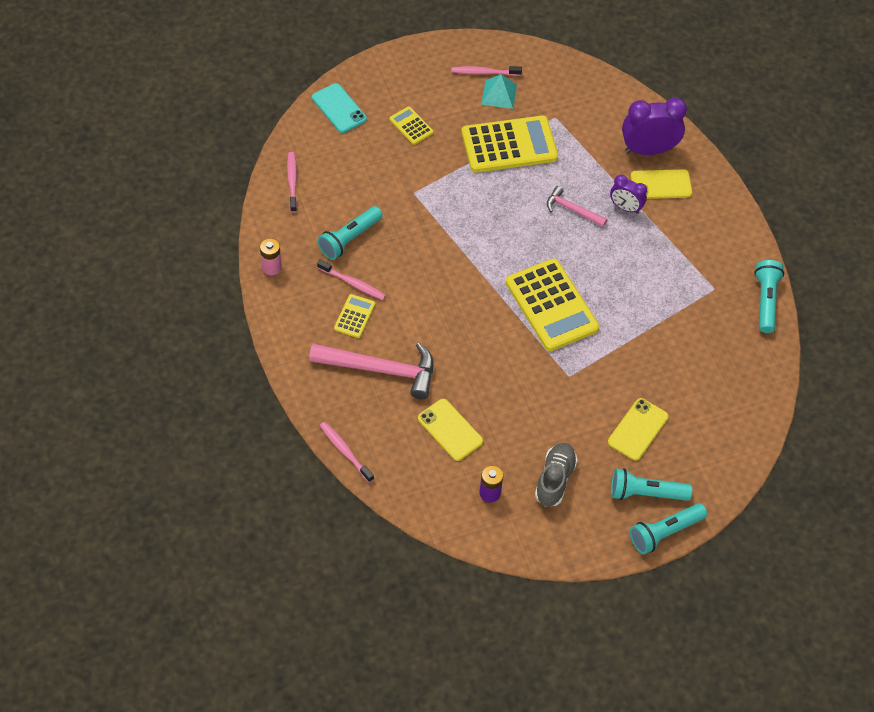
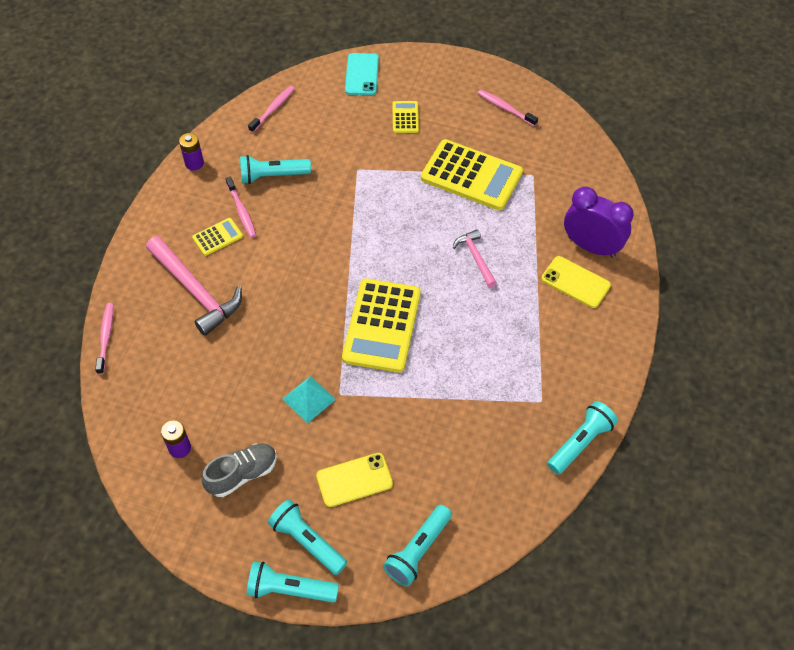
camera: 40 degrees right, 0 degrees up
(271, 267) = (194, 163): pink battery -> purple battery
(450, 430) = (200, 374): yellow phone -> none
(499, 94) = (501, 131): turquoise pyramid -> turquoise pyramid (309, 399)
(625, 208) = (524, 283): purple clock -> none
(725, 447) = (418, 550): none -> turquoise flashlight

